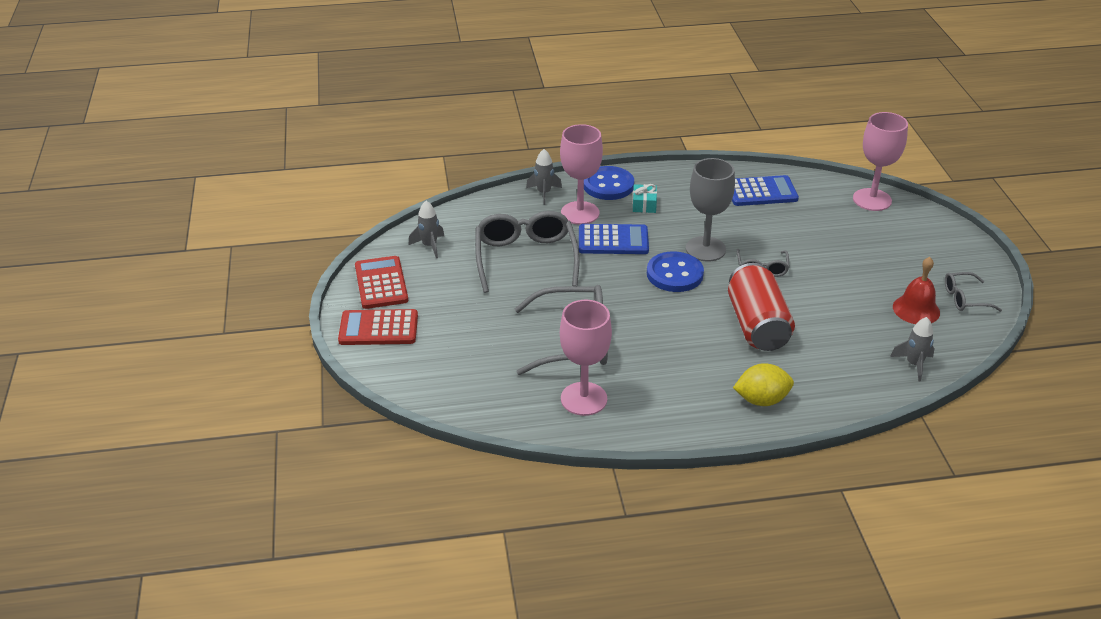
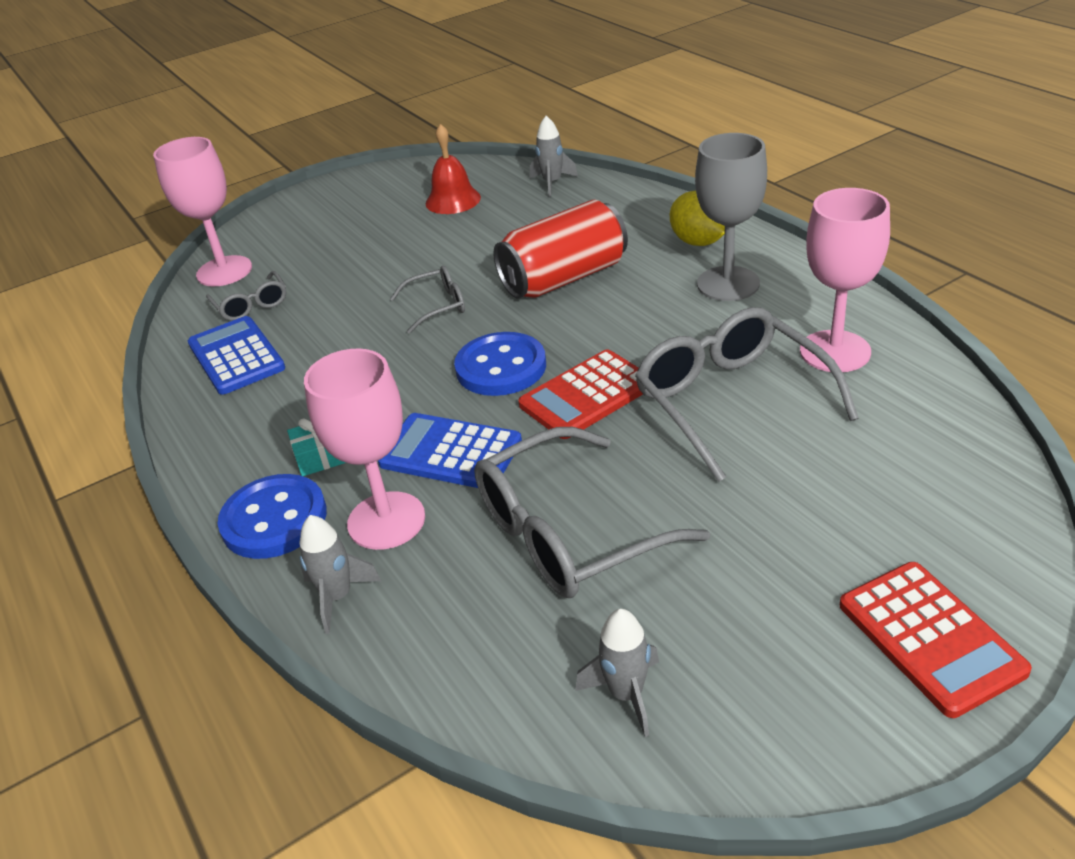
camera: 110 degrees left, 0 degrees up
(381, 283) = (806, 710): red calculator -> red calculator (587, 395)
(613, 240) = (450, 452): blue calculator -> blue calculator turned 45 degrees counterclockwise
(705, 249) = (419, 360): grey goblet -> grey goblet (728, 284)
(964, 298) = (412, 182): grey glasses -> grey glasses (251, 305)

